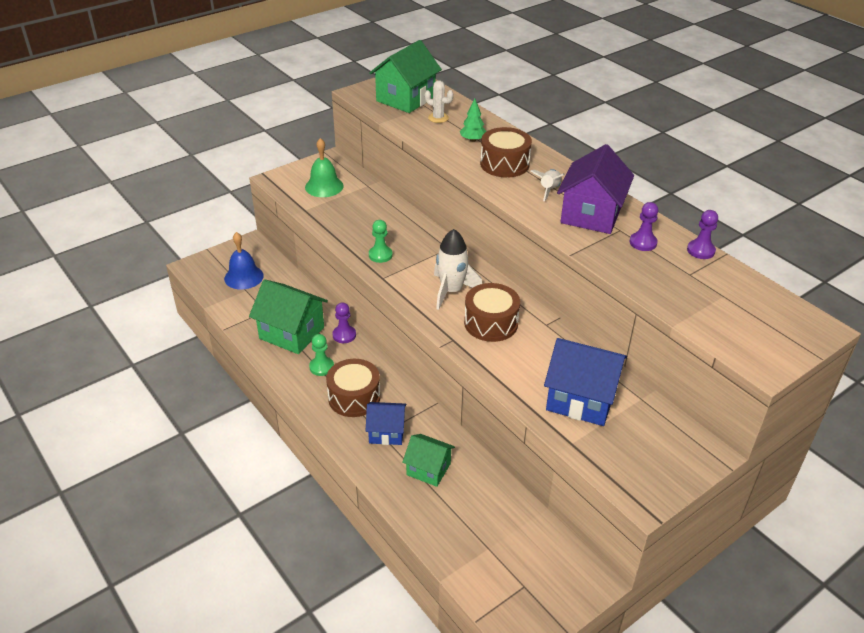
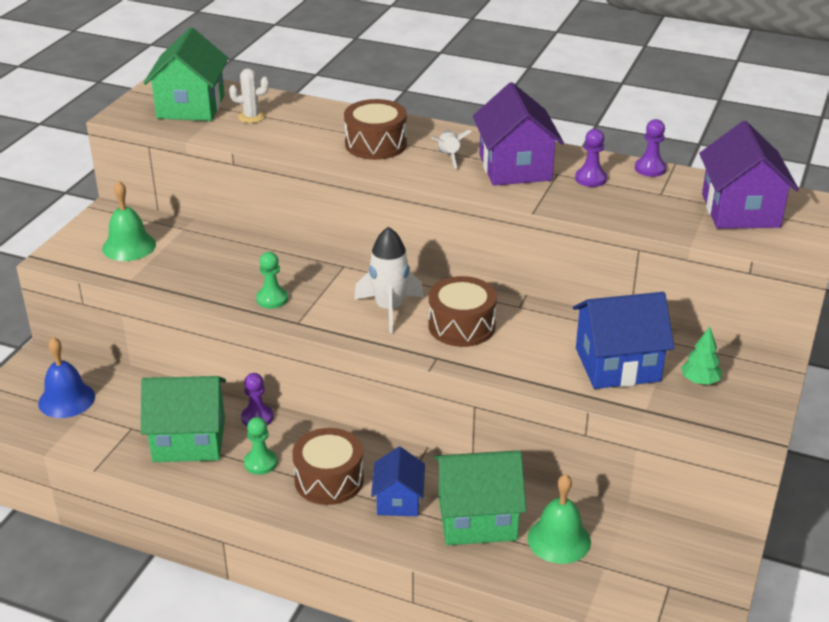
camera: 30 degrees left, 5 degrees down
(386, 432) = (398, 500): blue house -> blue house turned 60 degrees counterclockwise
(428, 469) = (477, 518): green house -> green house, size x1.65
(472, 140) = (315, 129): green tree -> green tree (699, 381)
(472, 512) = (559, 539): none -> green bell
(745, 312) = (740, 210): none -> purple house

